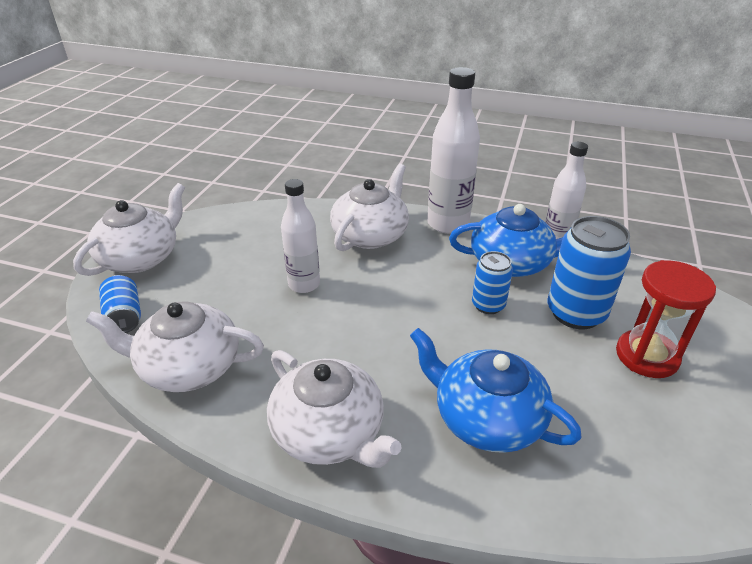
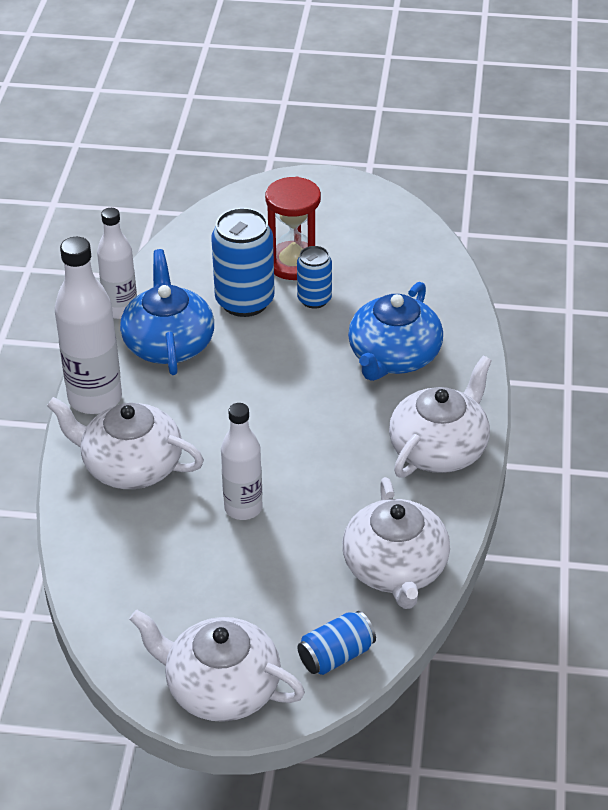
camera: 100 degrees left, 5 degrees up
(488, 305) = (246, 360): blue can -> blue can (314, 299)

